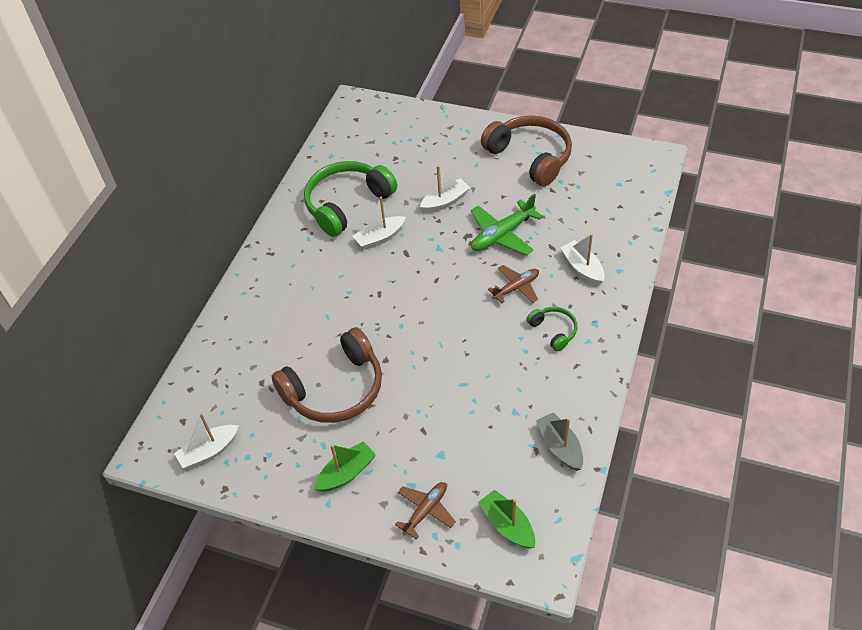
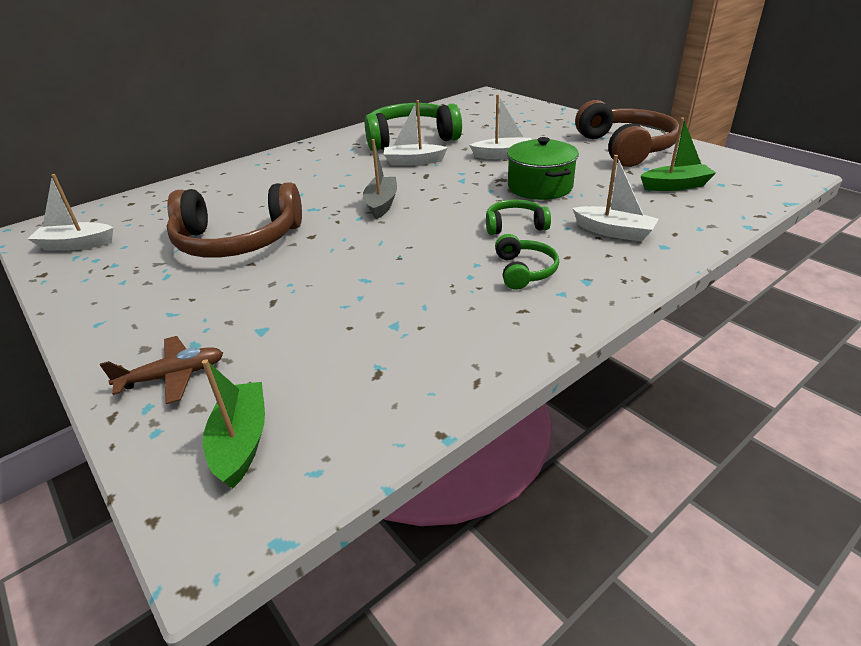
camera: 30 degrees right, 15 degrees down
(346, 473) = (151, 306): green boat -> green boat (675, 186)
(502, 235) = (540, 187): green plane -> green pot
(516, 287) = (515, 225): brown plane -> green headphones
(560, 446) = (413, 383): grey boat -> grey boat (381, 204)
(582, 268) = (614, 232): white boat -> white boat turned 120 degrees clockwise

